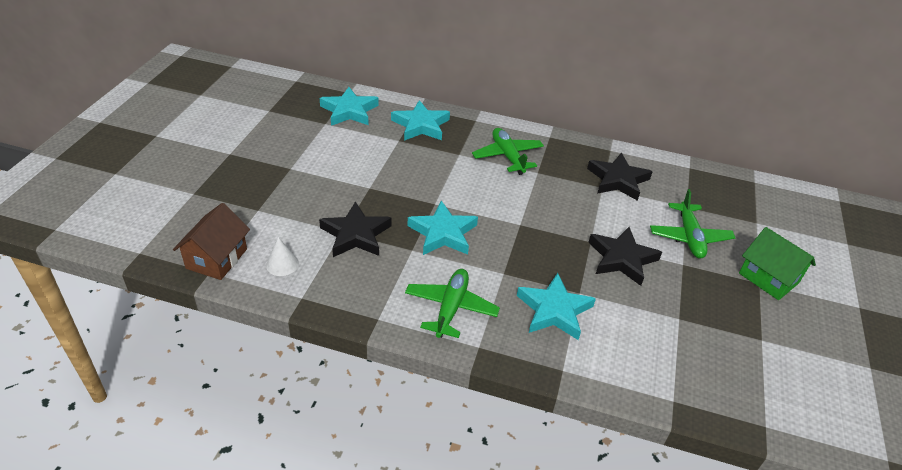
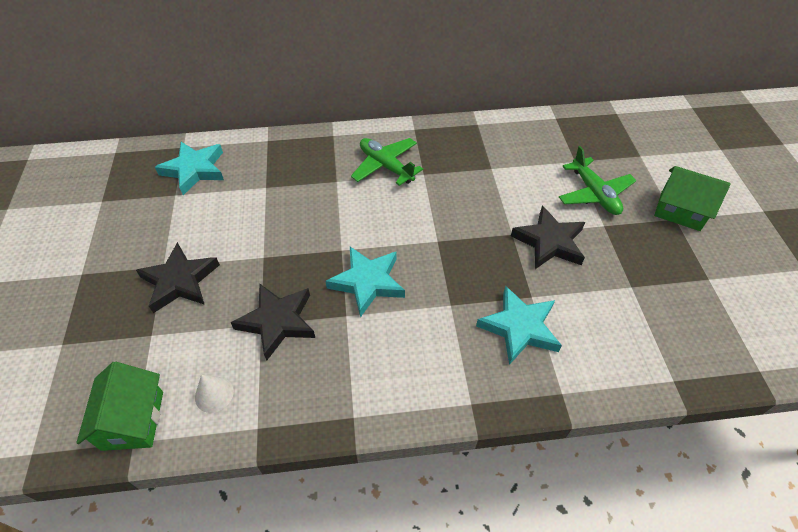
camera: 20 degrees left, 10 degrees up
(216, 258) = (133, 420): brown house -> green house
(421, 125) = (280, 161): turquoise star -> none
(451, 308) = (420, 370): green plane -> none
(618, 180) = (501, 155): black star -> black star (180, 281)

